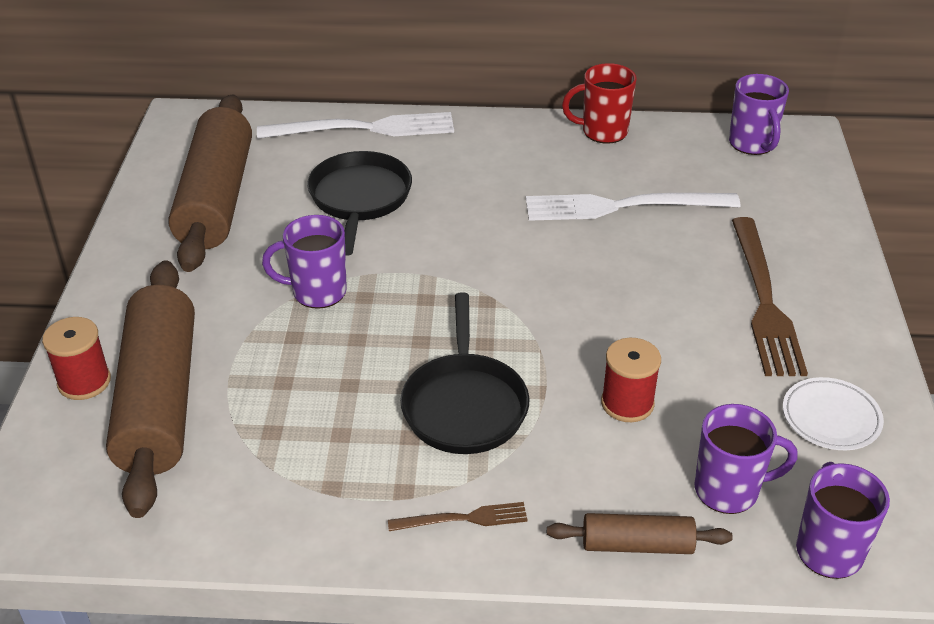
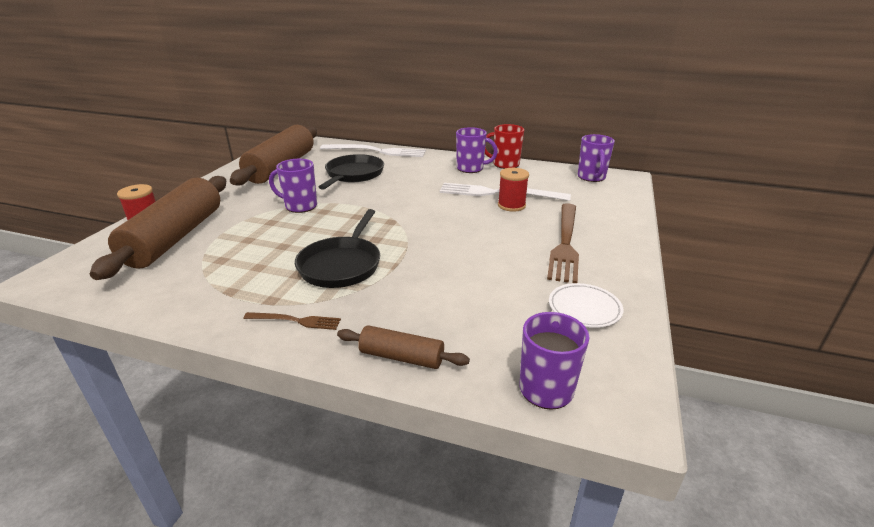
camera: 15 degrees right, 10 degrees down
(627, 403) = (445, 279): red spool -> red spool (511, 205)
(729, 490) = (487, 337): purple mug -> purple mug (471, 168)

